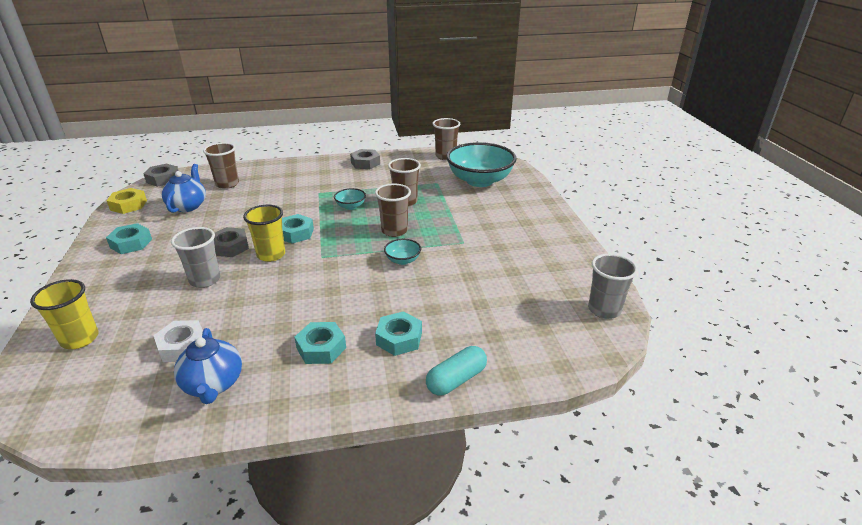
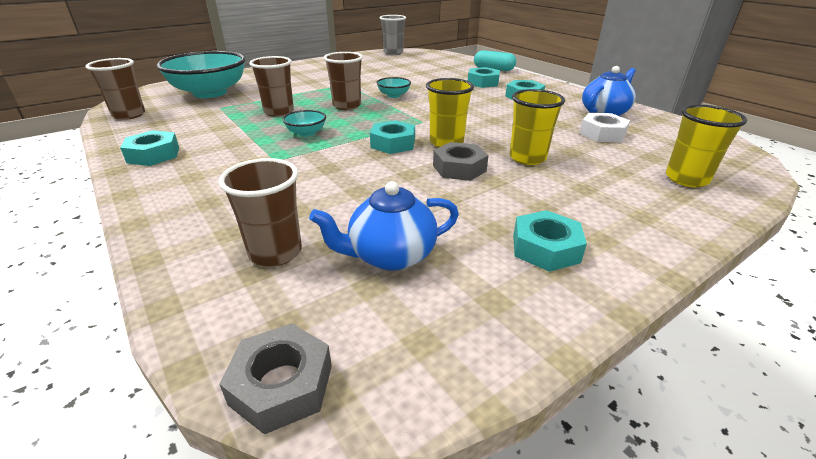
camera: 115 degrees left, 0 degrees up
(128, 205) = (452, 350): yellow nut -> none
(205, 280) = (527, 158): grey cup -> yellow cup
(365, 163) = (153, 155): grey nut -> turquoise nut

